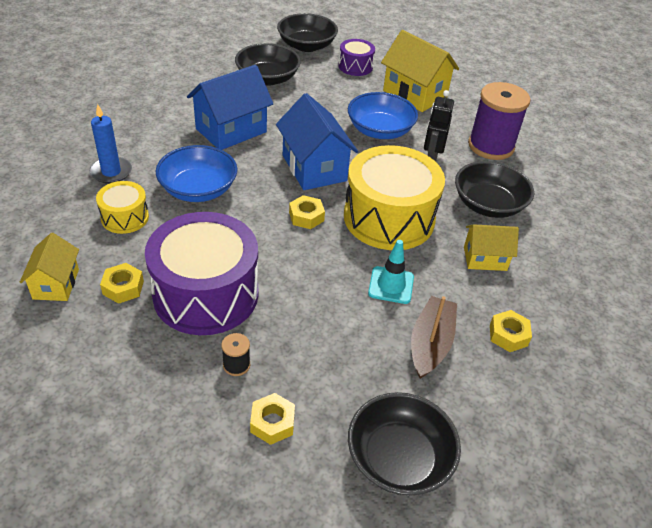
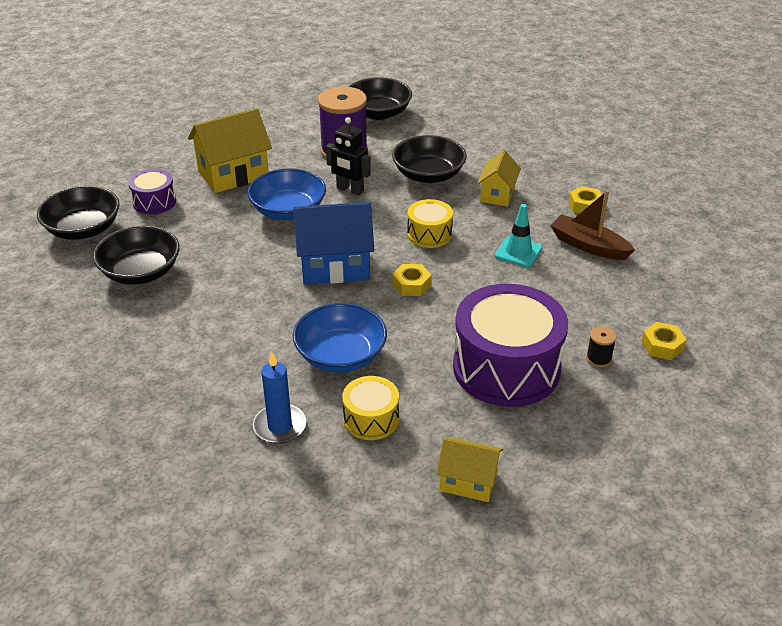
camera: 70 degrees left, 5 degrees down
(123, 287) = (485, 427): yellow nut -> none
(231, 130) = (238, 316): blue house -> none
(389, 218) = (429, 234): yellow drum -> yellow drum, size x0.49
(399, 458) = (698, 286): black bowl -> black bowl (378, 113)

